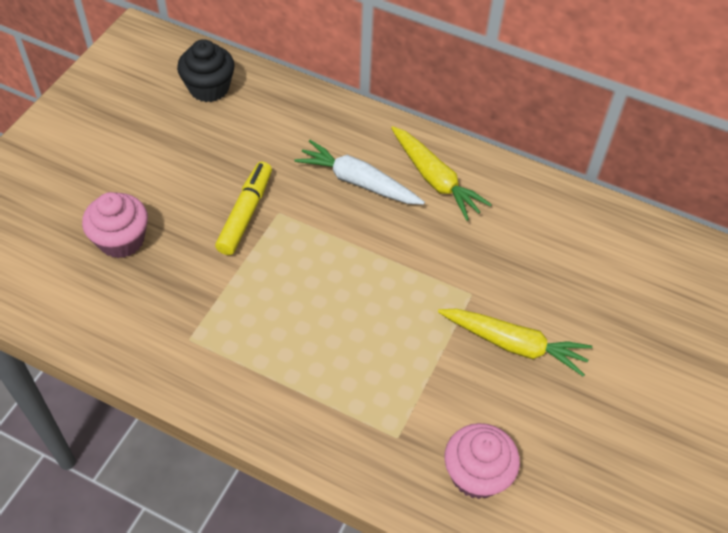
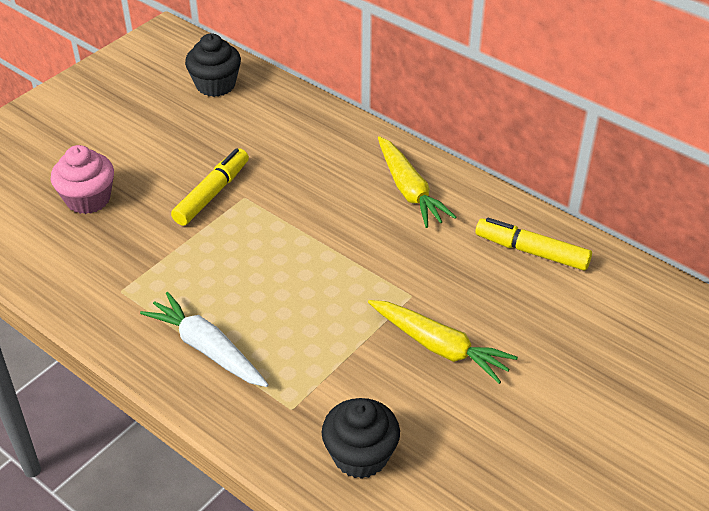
camera: 15 degrees right, 10 degrees down
(358, 182) = (331, 182): white carrot -> white carrot (207, 349)
(476, 474) = (360, 455): pink cupcake -> black cupcake
(567, 227) = (531, 251): none -> yellow marker

